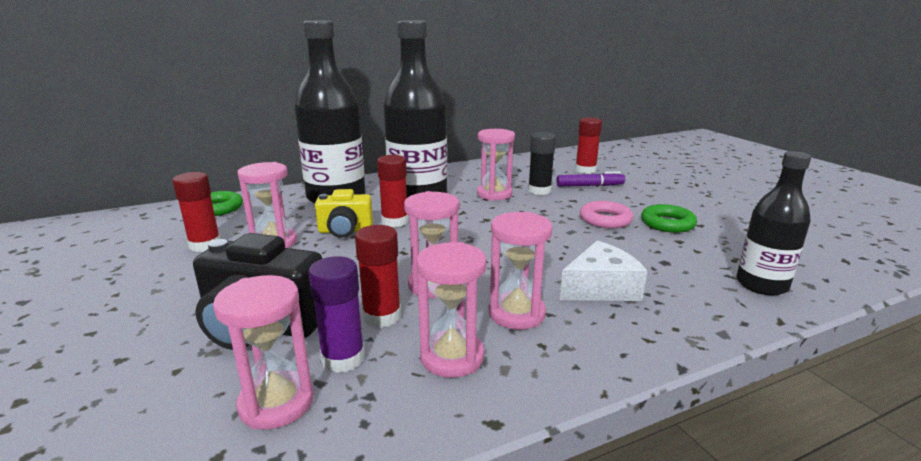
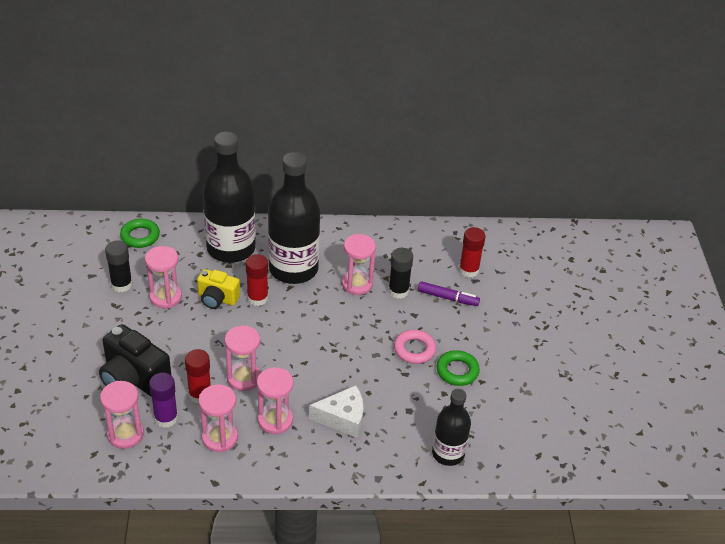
camera: 20 degrees right, 20 degrees up
(205, 245) = (121, 284): red glue stick -> black glue stick

